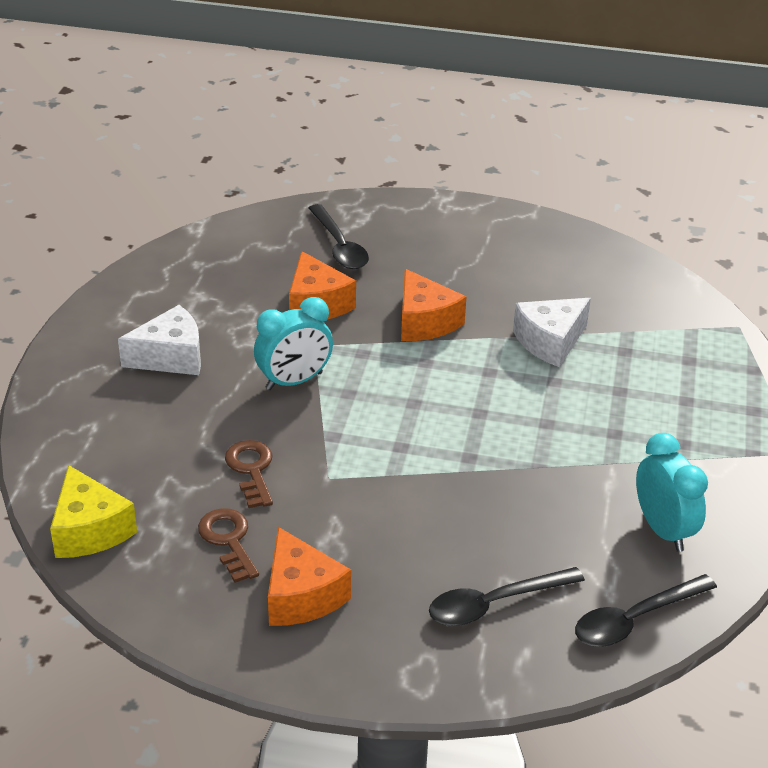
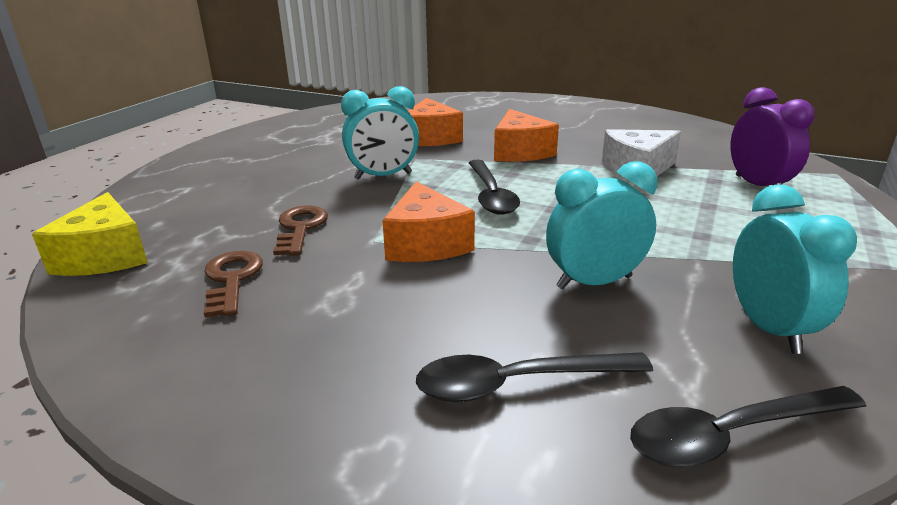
camera: 15 degrees right, 10 degrees down
(170, 357) = (289, 156): white cheese -> none
(301, 596) = (271, 341): orange cheese -> orange cheese (426, 244)
(339, 246) = (466, 113): black spoon -> black spoon (491, 195)
(532, 502) = (594, 282): none -> turquoise clock
(664, 355) = (757, 186): none -> purple clock

